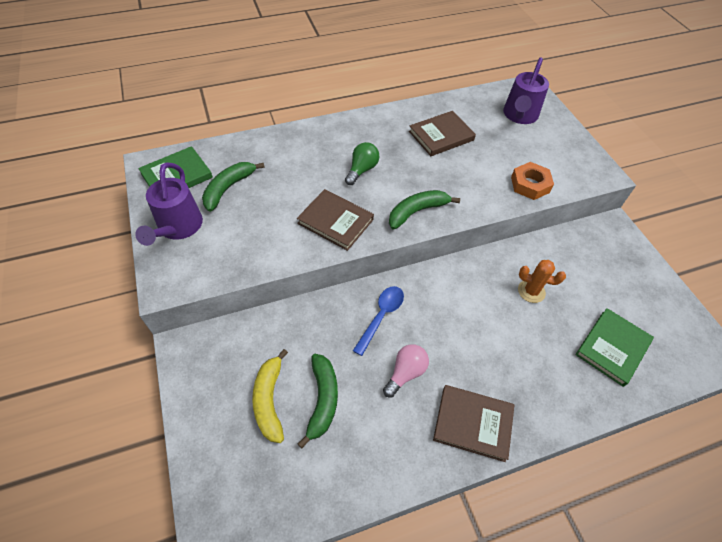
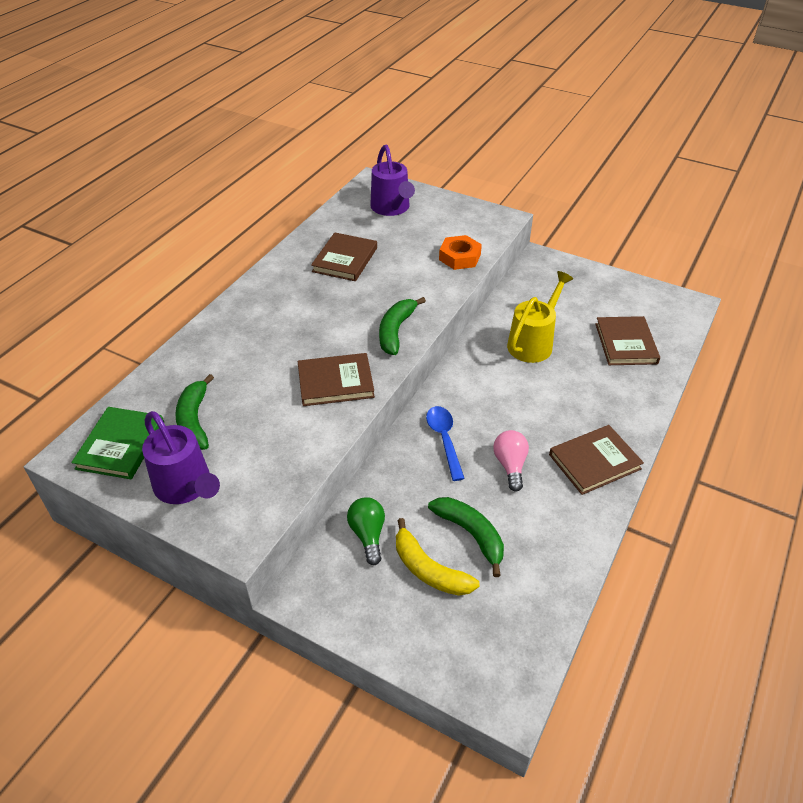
camera: 40 degrees left, 10 degrees down
(362, 170) = (308, 327): green light bulb -> green light bulb (368, 535)
(531, 291) = (533, 342): orange cactus -> yellow watering can
(612, 348) = (626, 343): green book -> brown book

